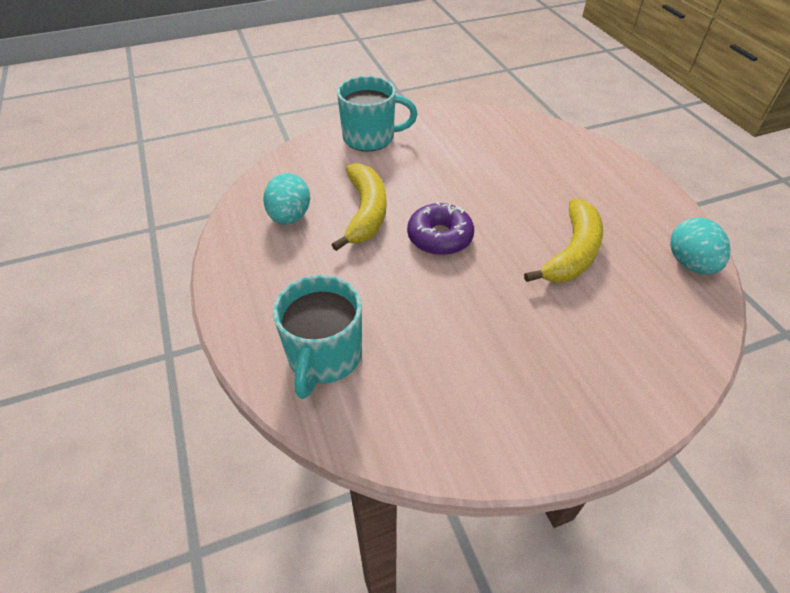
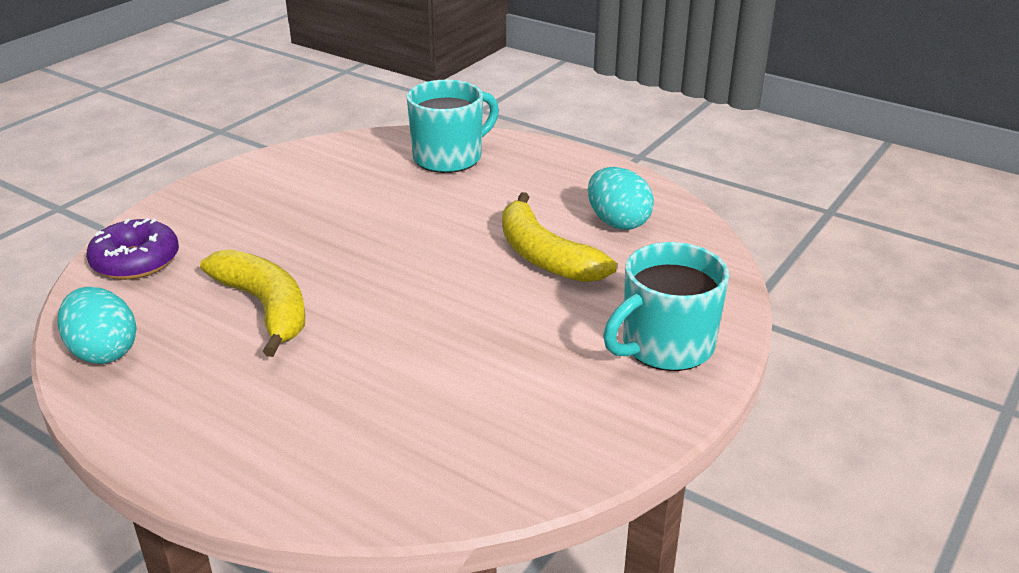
camera: 145 degrees right, 15 degrees down
(324, 357) = (449, 157): turquoise mug -> turquoise mug turned 75 degrees clockwise
(440, 237) = (435, 265): purple donut -> purple donut (136, 261)
(572, 253) = (265, 307): yellow banana -> yellow banana turned 150 degrees clockwise

